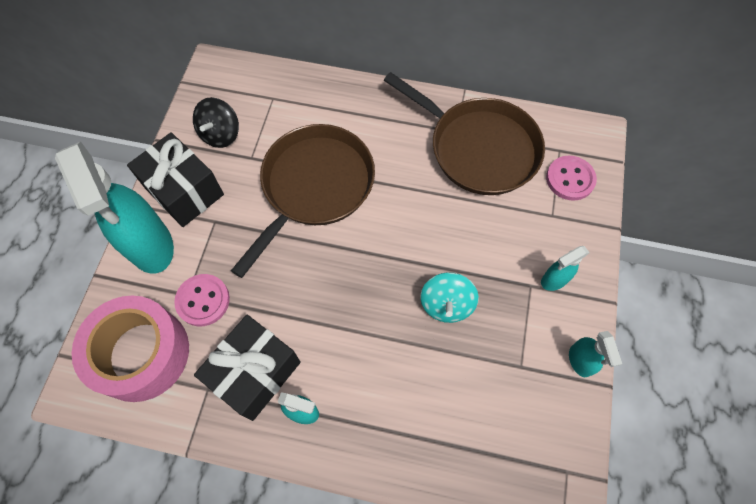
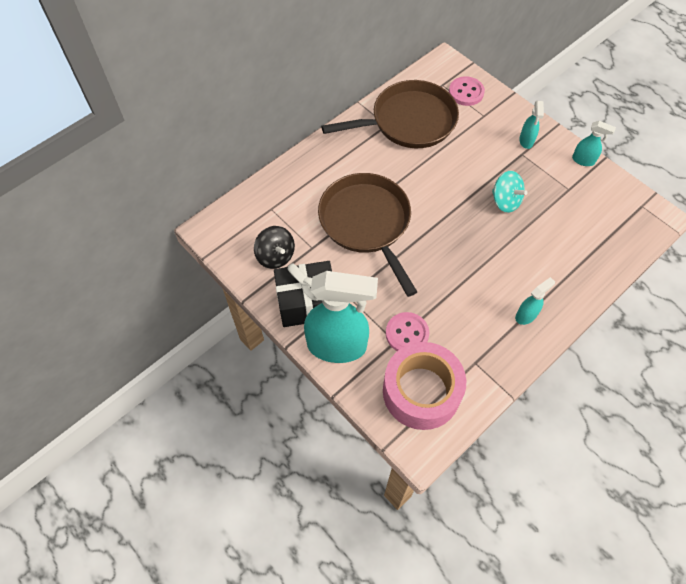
camera: 55 degrees left, 5 degrees down
(255, 373) = (482, 329): black gift -> none

